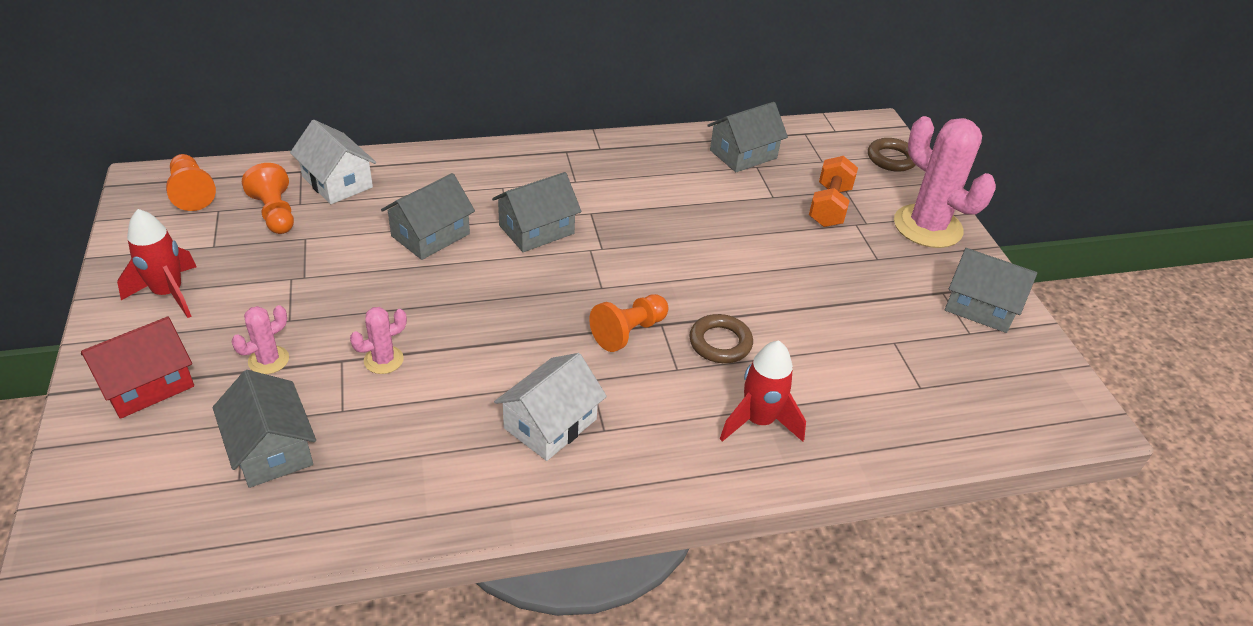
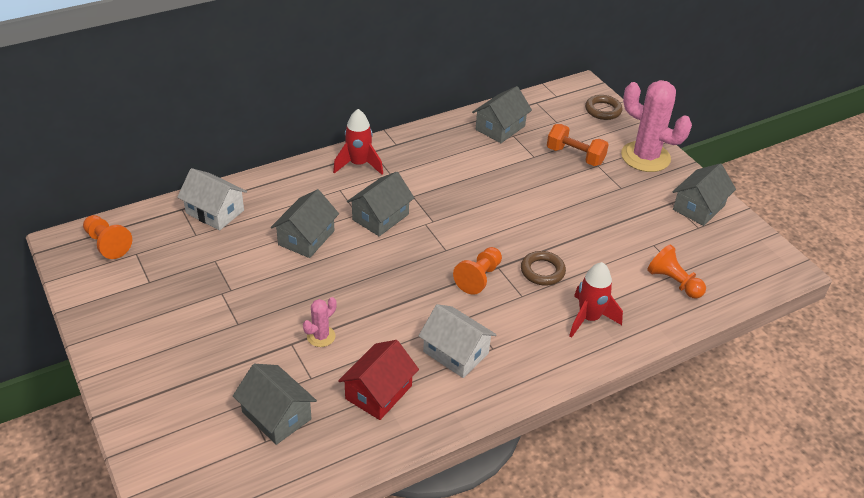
camera: 15 degrees left, 0 degrees up
(147, 384) = (162, 393): red house -> red house (378, 392)
(169, 293) = (137, 325): red rocket -> red rocket (359, 164)
(268, 360) = (239, 356): pink cactus -> none
(275, 213) = (181, 246): orange pawn -> orange pawn (673, 282)
(550, 423) = (455, 352): white house -> white house turned 75 degrees counterclockwise
(829, 206) = (575, 156): orange dumbbell -> orange dumbbell turned 60 degrees counterclockwise
(980, 306) = (699, 207): grey house -> grey house turned 60 degrees counterclockwise

